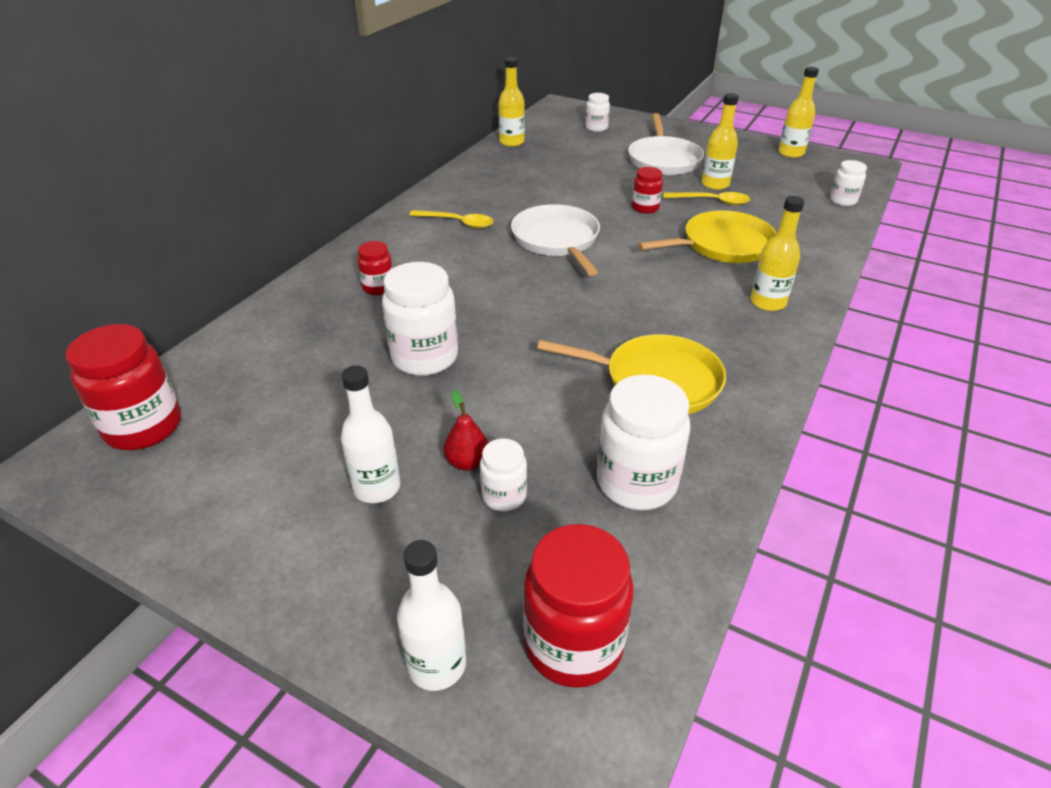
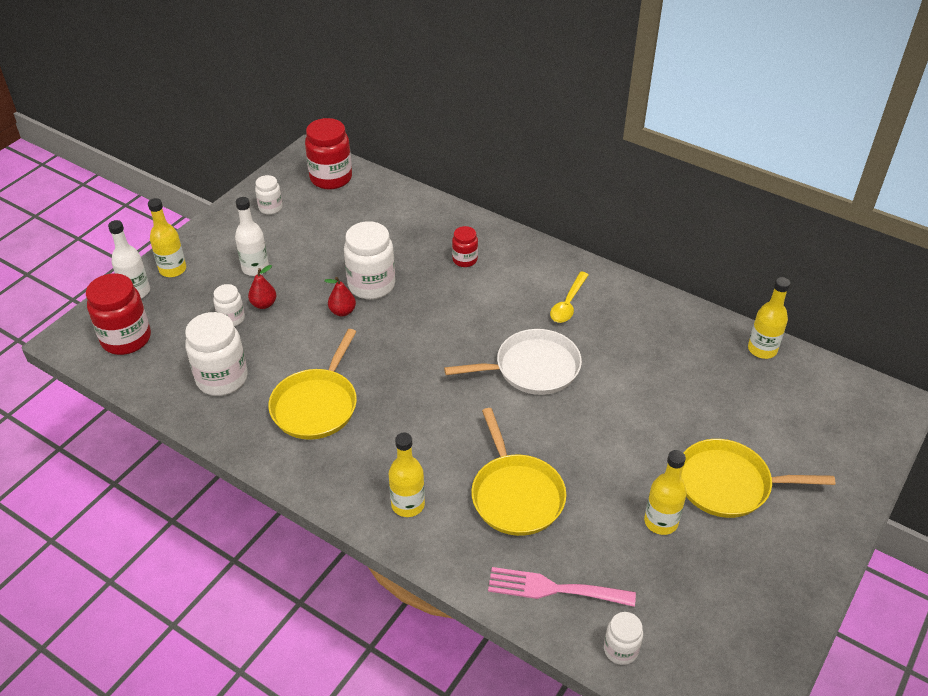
camera: 95 degrees right, 5 degrees up
(479, 378) = (342, 311): none -> red pear
(596, 128) = (821, 431): white jar -> white jar (270, 208)
(645, 208) = (599, 445): red jar -> none
(663, 160) = (728, 484): white pan -> yellow pan
(712, 201) = (615, 508): yellow spoon -> none
(791, 153) = (769, 637): yellow bottle -> yellow bottle (173, 269)
(809, 226) = (553, 589): none -> pink fork

